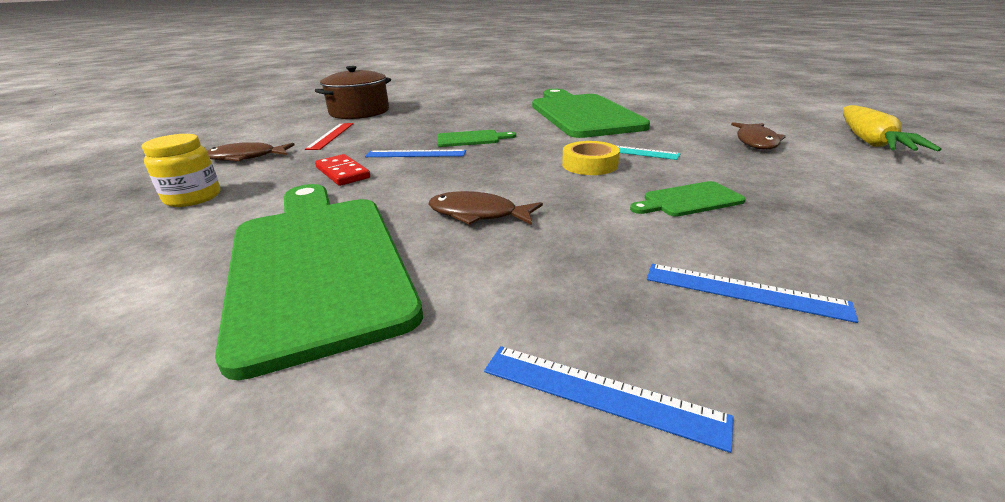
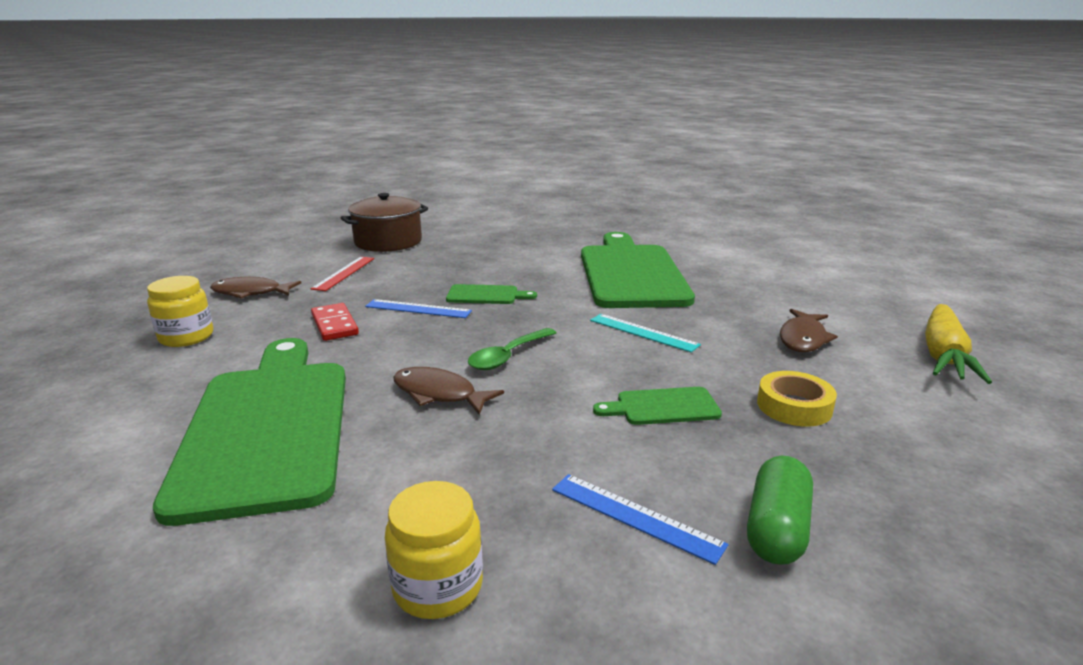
camera: 10 degrees right, 5 degrees down
(522, 179) = (508, 356): none -> green spoon
(589, 165) = (590, 347): yellow tape -> yellow tape (794, 406)
(600, 394) = (438, 587): blue ruler -> yellow jar
(878, 282) = (776, 528): none -> green capsule

